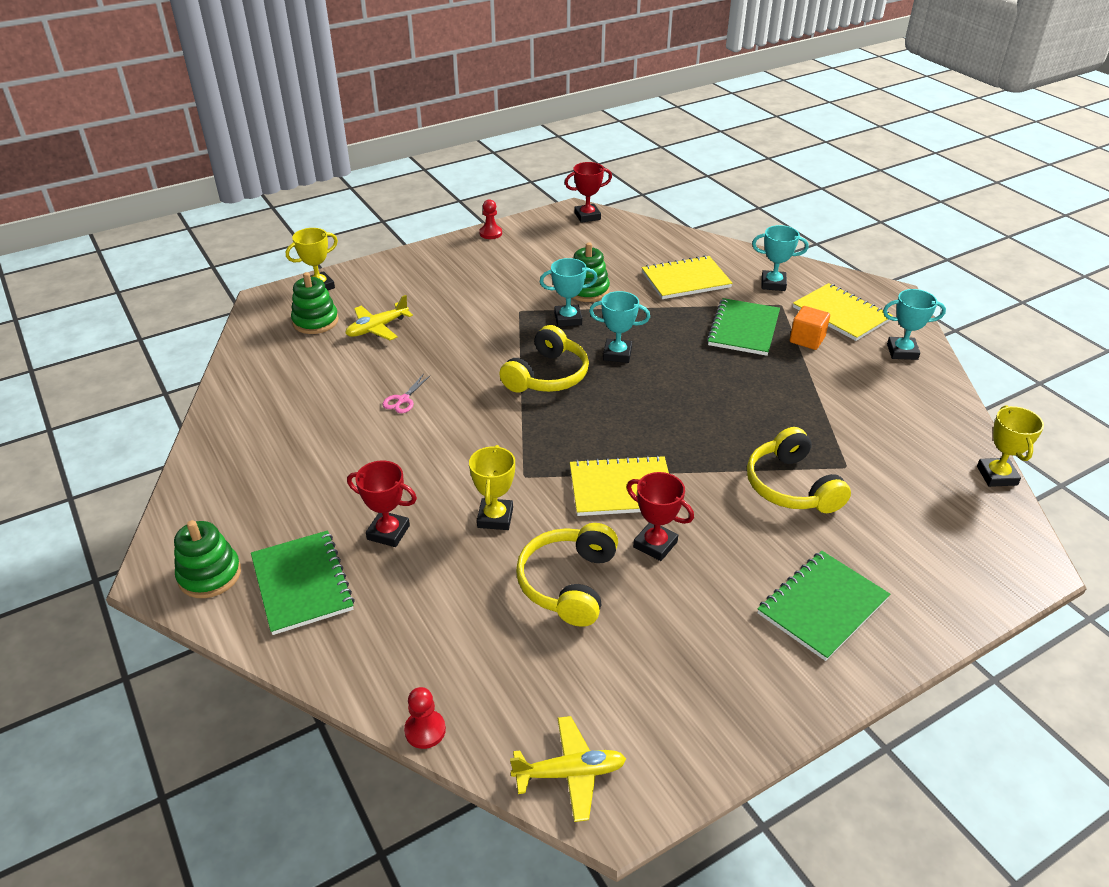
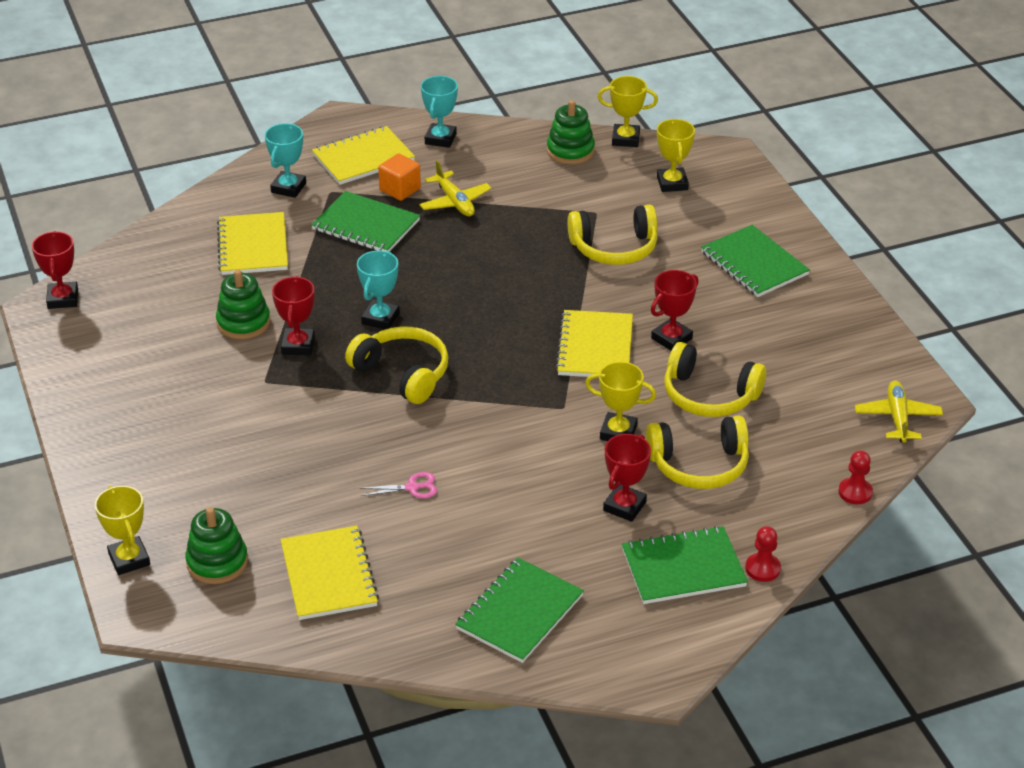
camera: 80 degrees left, 0 degrees up
(210, 575) = (661, 636): green stacking toy -> green stacking toy (570, 151)
(250, 479) = (519, 612): none -> green notebook
(300, 372) = (329, 575): none -> yellow notebook
(377, 328) = (256, 505): yellow plane -> yellow plane (455, 202)
(403, 400) = (412, 487): pink scissors -> pink scissors turned 45 degrees counterclockwise
(454, 583) = (699, 465): none -> yellow headphones
(490, 233) = (64, 388): red pawn -> red pawn (762, 568)
(568, 319) = (298, 345): turquoise trophy -> red trophy
(937, 521) = (672, 183): none -> yellow trophy

